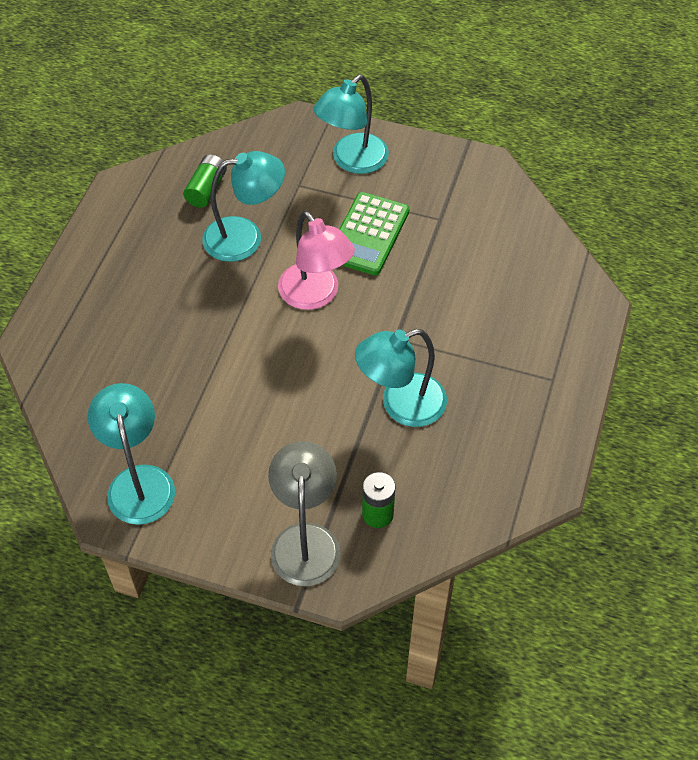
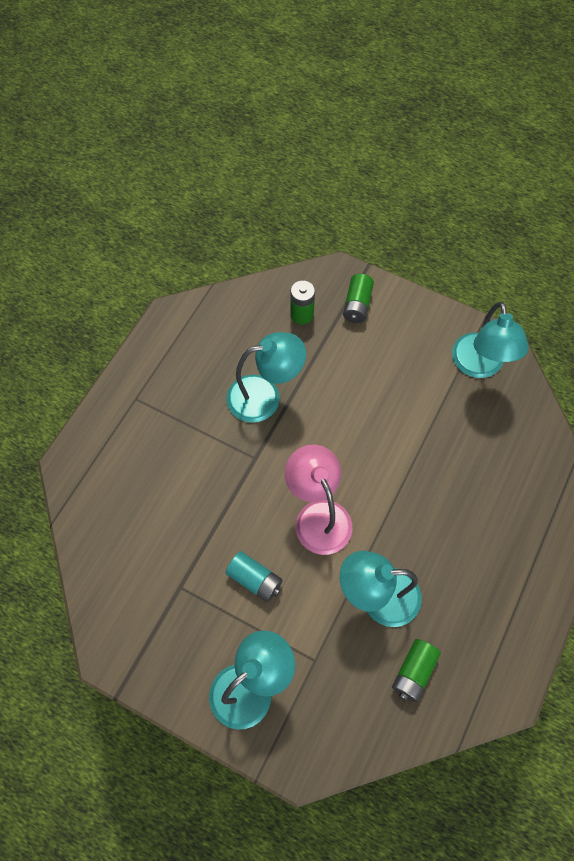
camera: 170 degrees left, 10 degrees up
(305, 540) = (357, 305): grey lamp -> green battery
(368, 234) = (255, 579): green calculator -> turquoise battery

